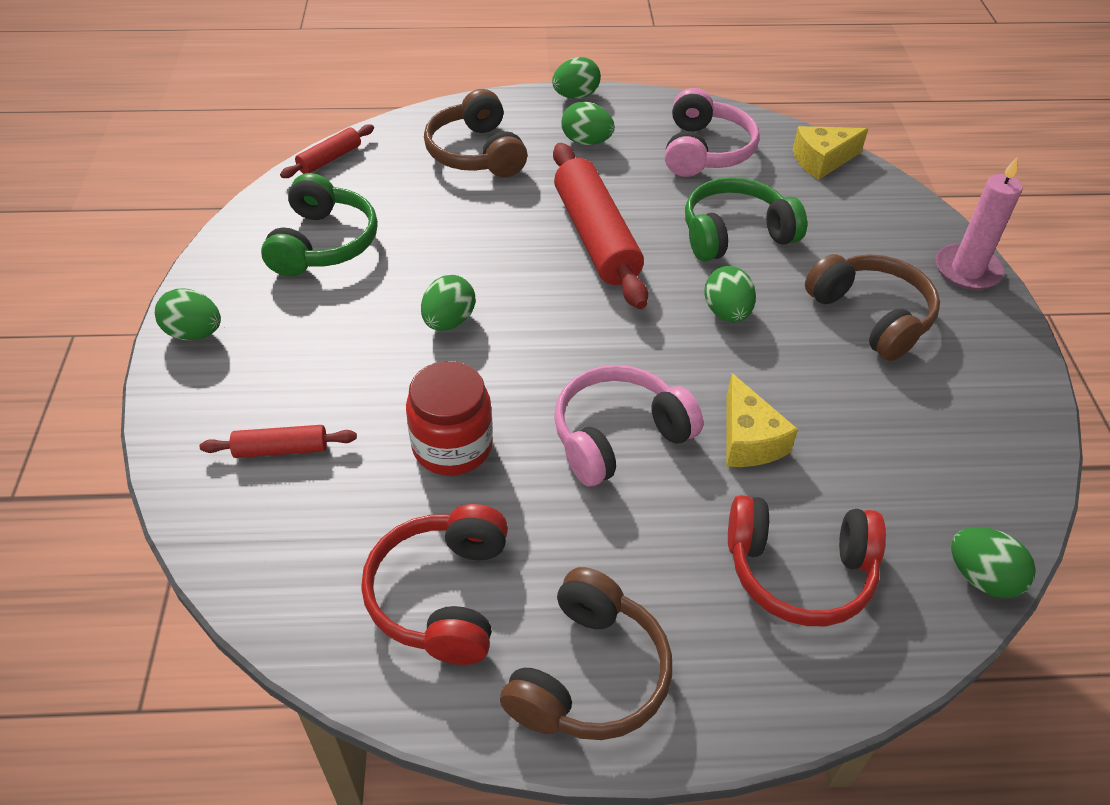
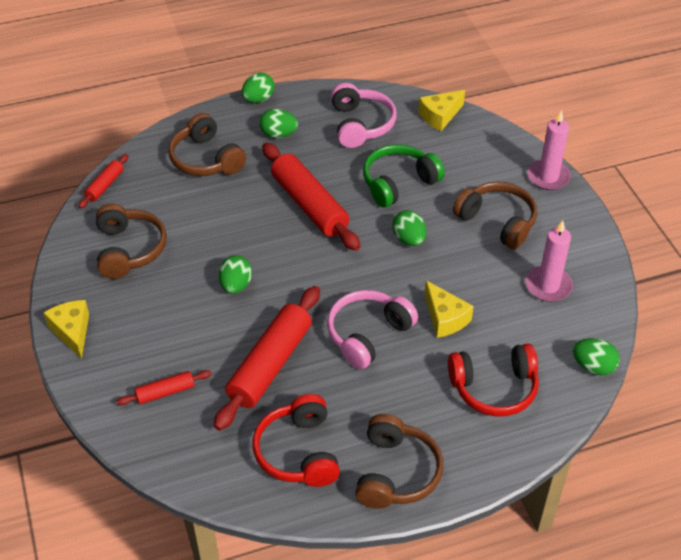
camera: 15 degrees left, 0 degrees up
(194, 333) = (72, 332): green egg -> yellow cheese
(323, 243) = (129, 249): green headphones -> brown headphones
(452, 446) = (270, 365): red jar -> red rolling pin
(931, 428) = (548, 286): none -> pink candle

